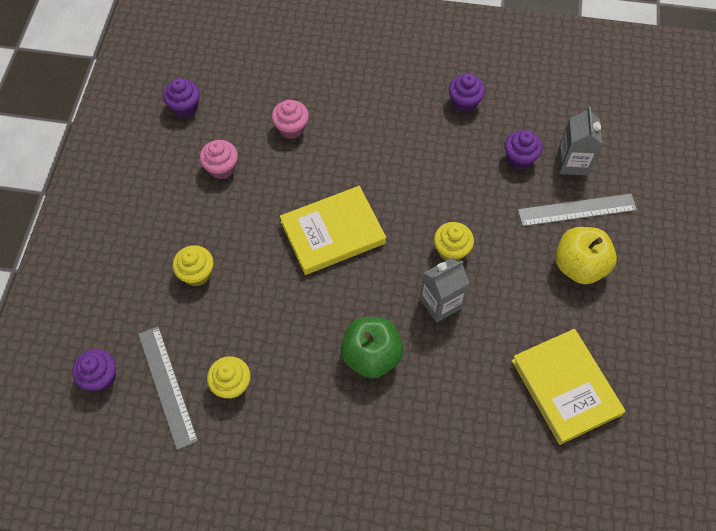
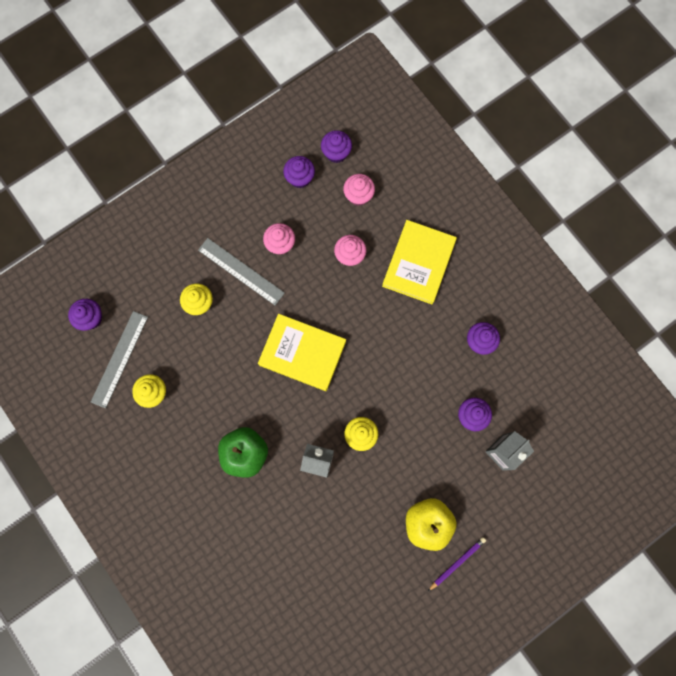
camera: 45 degrees right, 15 degrees up
(197, 66) = (336, 153): none -> purple cupcake
(250, 81) = (358, 195): none -> pink cupcake
(565, 387) = (334, 585): yellow book -> yellow book (419, 263)
(577, 210) = (468, 486): grey ruler -> grey ruler (241, 271)
(635, 273) = (457, 563): none -> purple pencil

